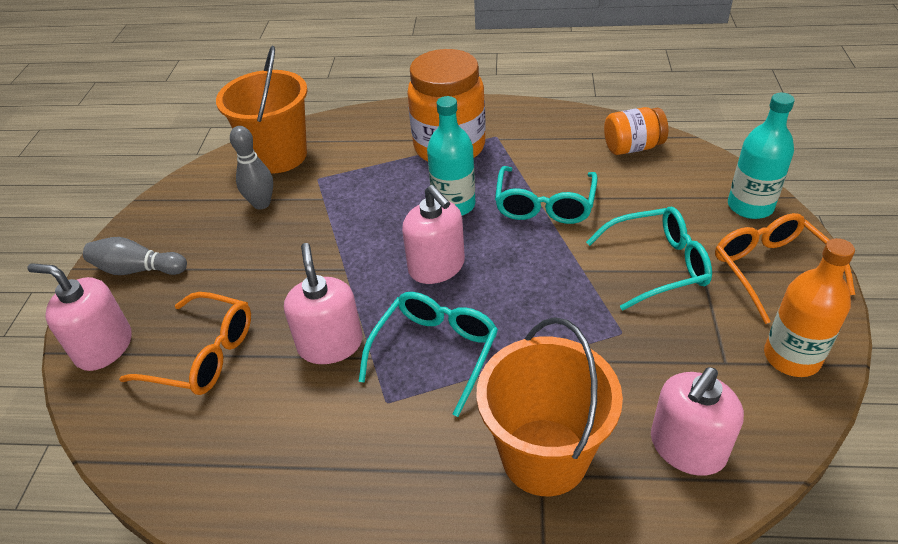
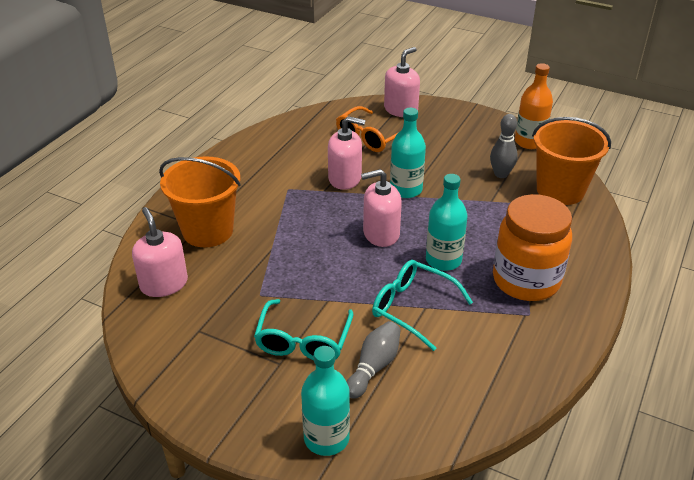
camera: 110 degrees right, 5 degrees down
(137, 269) = (460, 123): grey bowling pin -> grey bowling pin (374, 367)
(331, 273) = (406, 190): none -> turquoise bottle
(434, 353) = (307, 213): turquoise glasses -> none
(632, 147) = (461, 400): orange jar -> none
(772, 271) = (248, 404): orange glasses -> none
(791, 357) = (174, 365): orange bottle -> orange bottle (529, 142)

